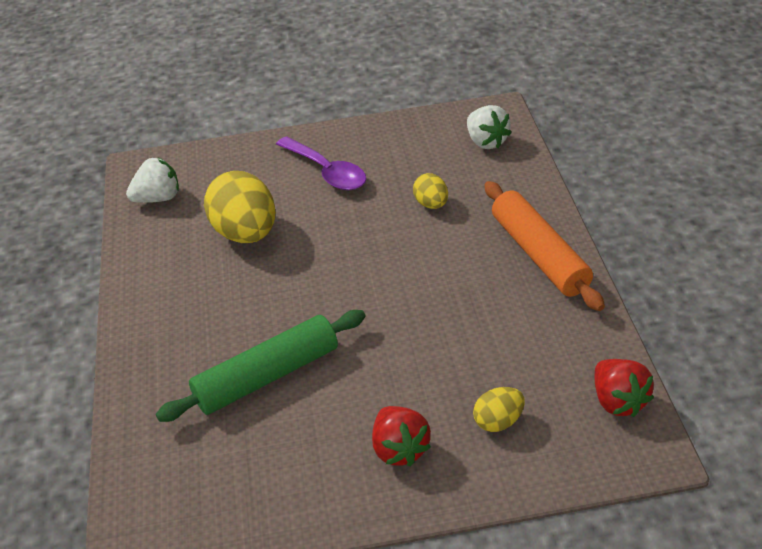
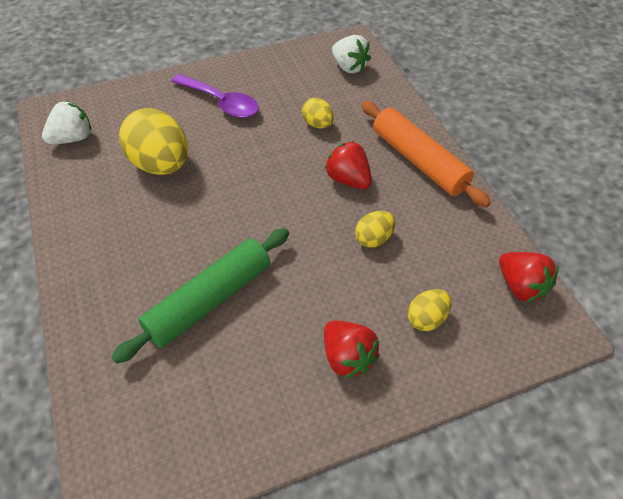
camera: 15 degrees left, 10 degrees up
(450, 268) = (348, 179): none -> red strawberry
(462, 333) = (373, 238): none -> yellow egg

